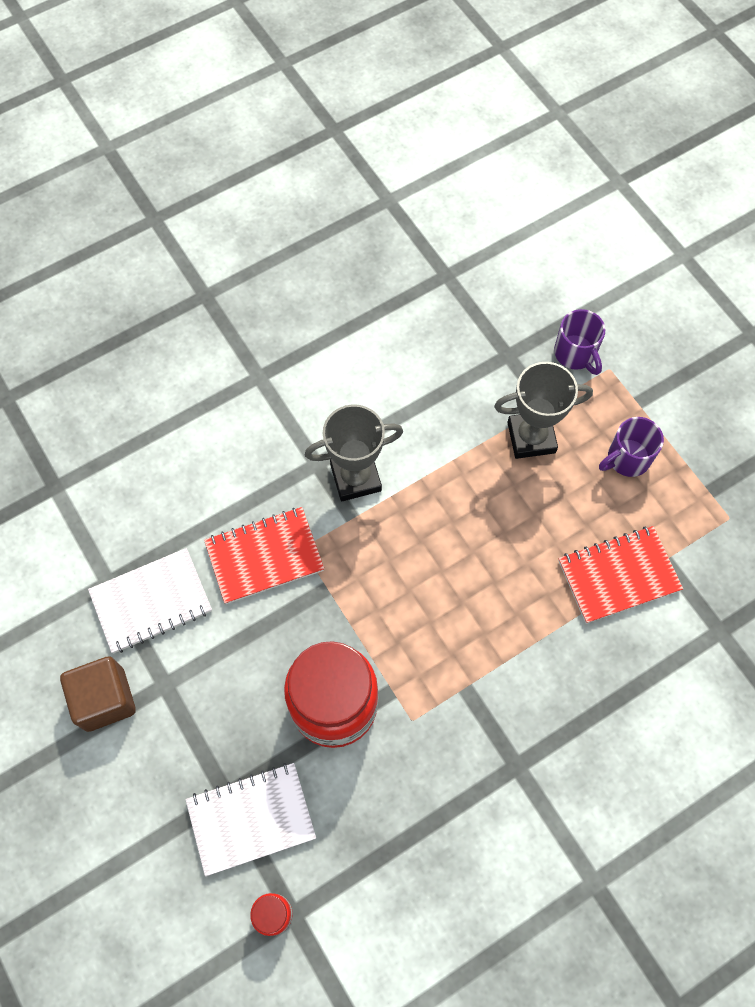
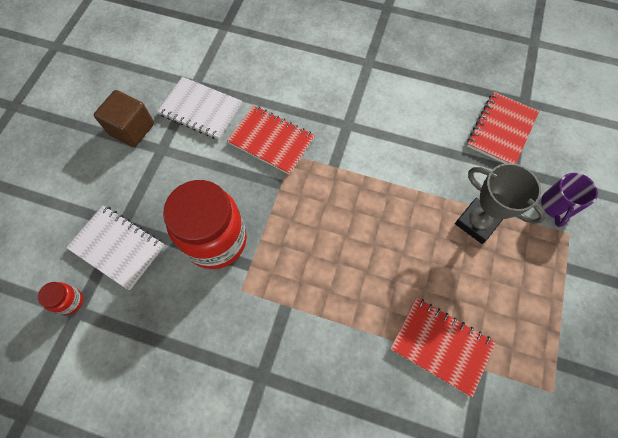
camera: 50 degrees right, 0 degrees up
(355, 478) = (358, 149): grey trophy -> none
(457, 325) = (501, 130): none -> red notebook
(627, 458) = (523, 290): purple mug -> none

